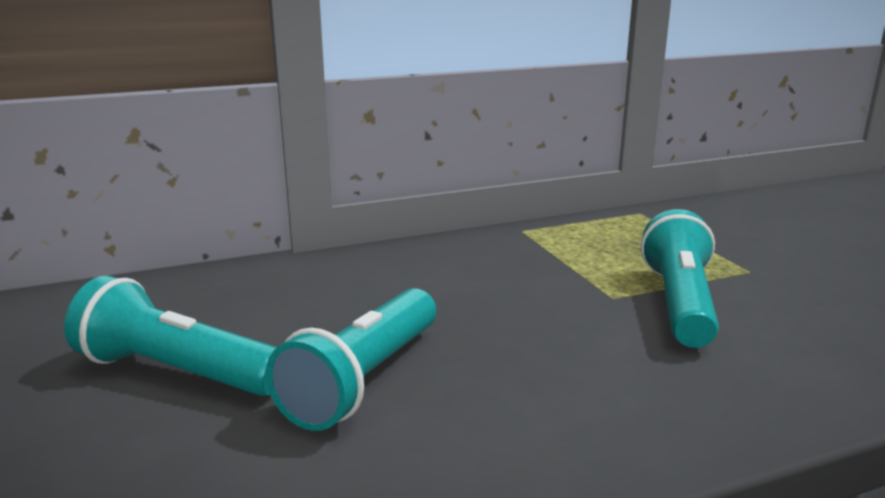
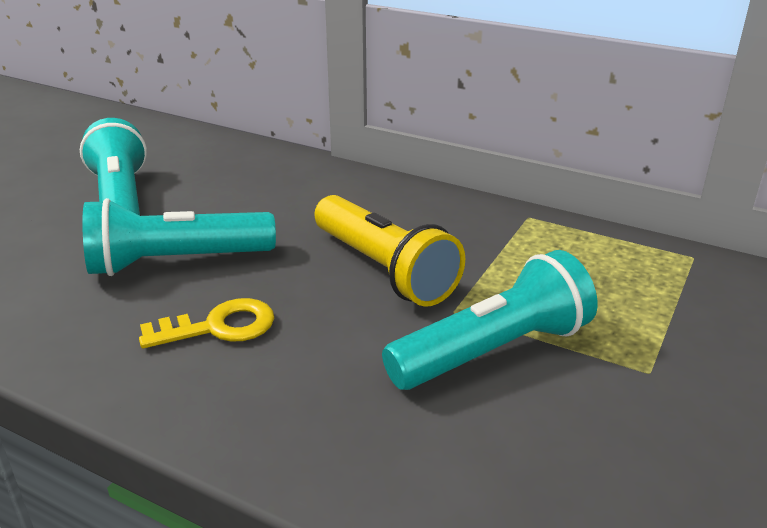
camera: 50 degrees right, 10 degrees up
(513, 394) = (219, 327): none -> yellow key
(521, 298) = (384, 269): none -> yellow flashlight

